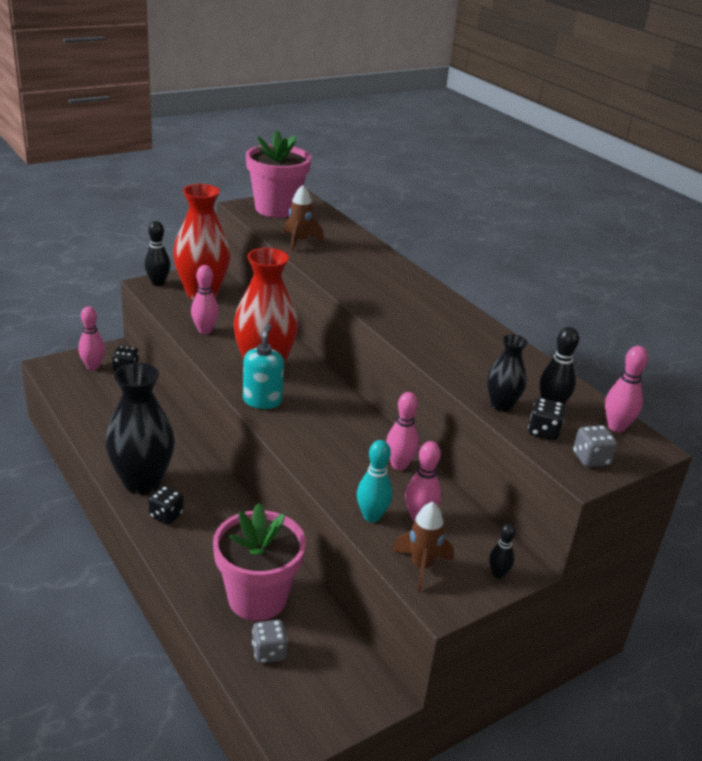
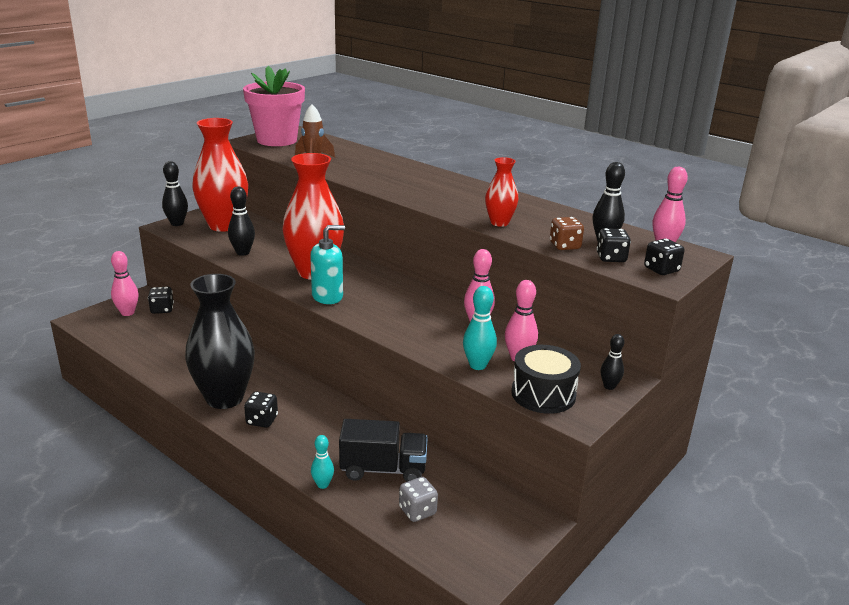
camera: 15 degrees left, 5 degrees down
(192, 600) = (322, 484): none -> turquoise bowling pin
(205, 330) = (243, 252): pink bowling pin -> black bowling pin
(257, 598) = (383, 469): pink flower pot -> black truck
(262, 400) = (327, 296): turquoise soap dispenser -> turquoise soap dispenser turned 75 degrees clockwise
(421, 566) = (543, 394): brown rocket -> black drum
(448, 361) = (499, 223): none -> red vase
(501, 405) = (564, 246): black vase -> brown dice
(591, 459) = (661, 270): grey dice -> black dice

